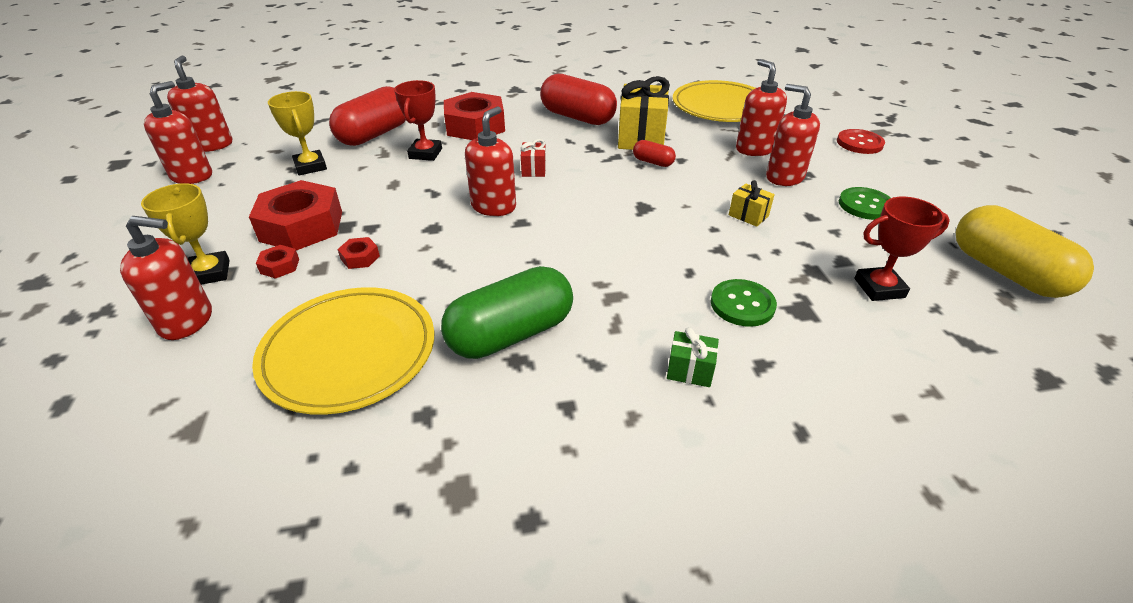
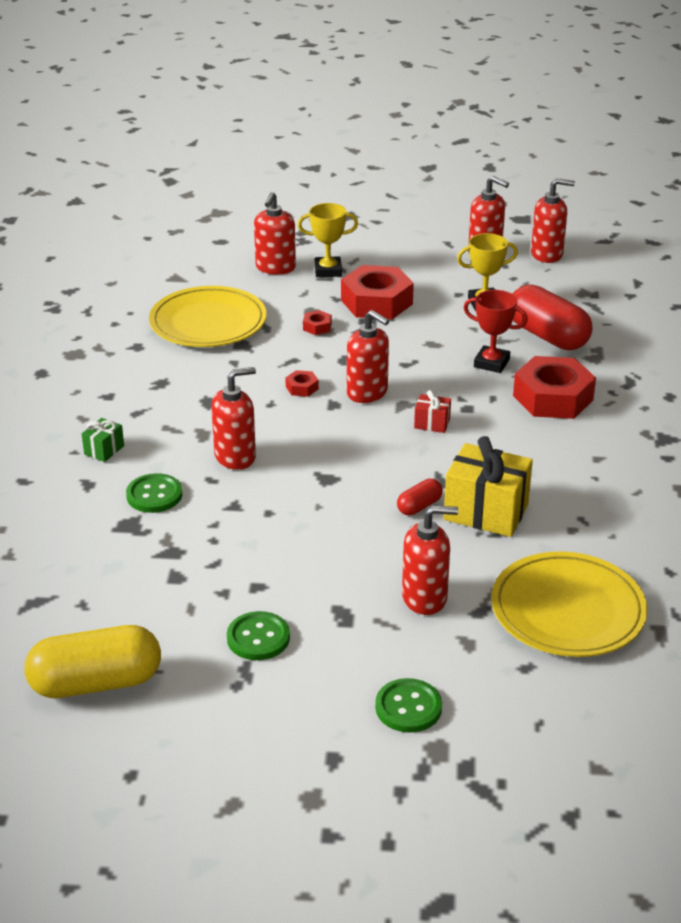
camera: 105 degrees right, 5 degrees down
(280, 266) = (323, 295): red nut -> red nut (302, 388)
(511, 334) = (188, 383): green capsule -> none
(577, 117) = (560, 474): red capsule -> none
(748, 215) = (280, 542): yellow gift -> none
(784, 177) = (345, 597): red soap dispenser -> red soap dispenser (235, 457)
(859, 143) = (408, 707): red button -> green button
(879, 288) = (127, 582): red trophy -> none

